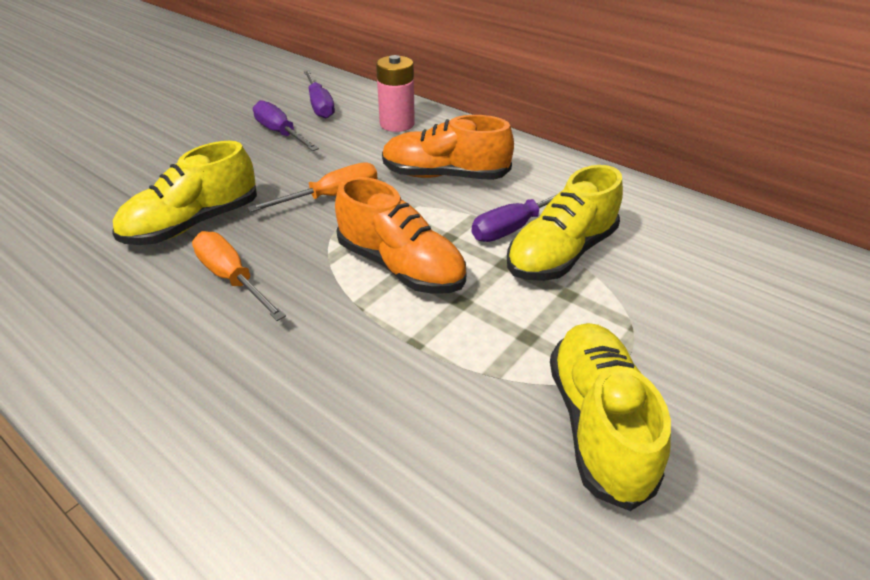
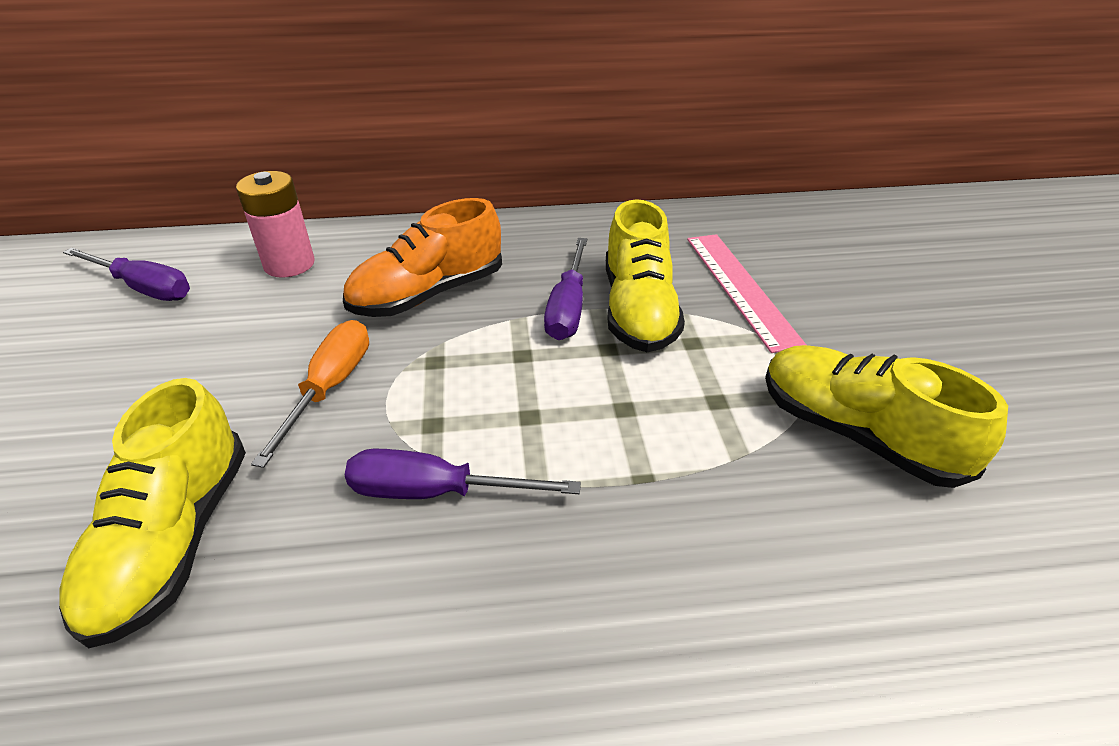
camera: 45 degrees left, 0 degrees up
(232, 278) = (345, 565): orange screwdriver -> none
(280, 133) = (135, 350): purple screwdriver -> purple screwdriver (436, 492)
(400, 267) = (521, 414): orange shoe -> none
(665, 283) = (740, 288): none -> pink ruler

